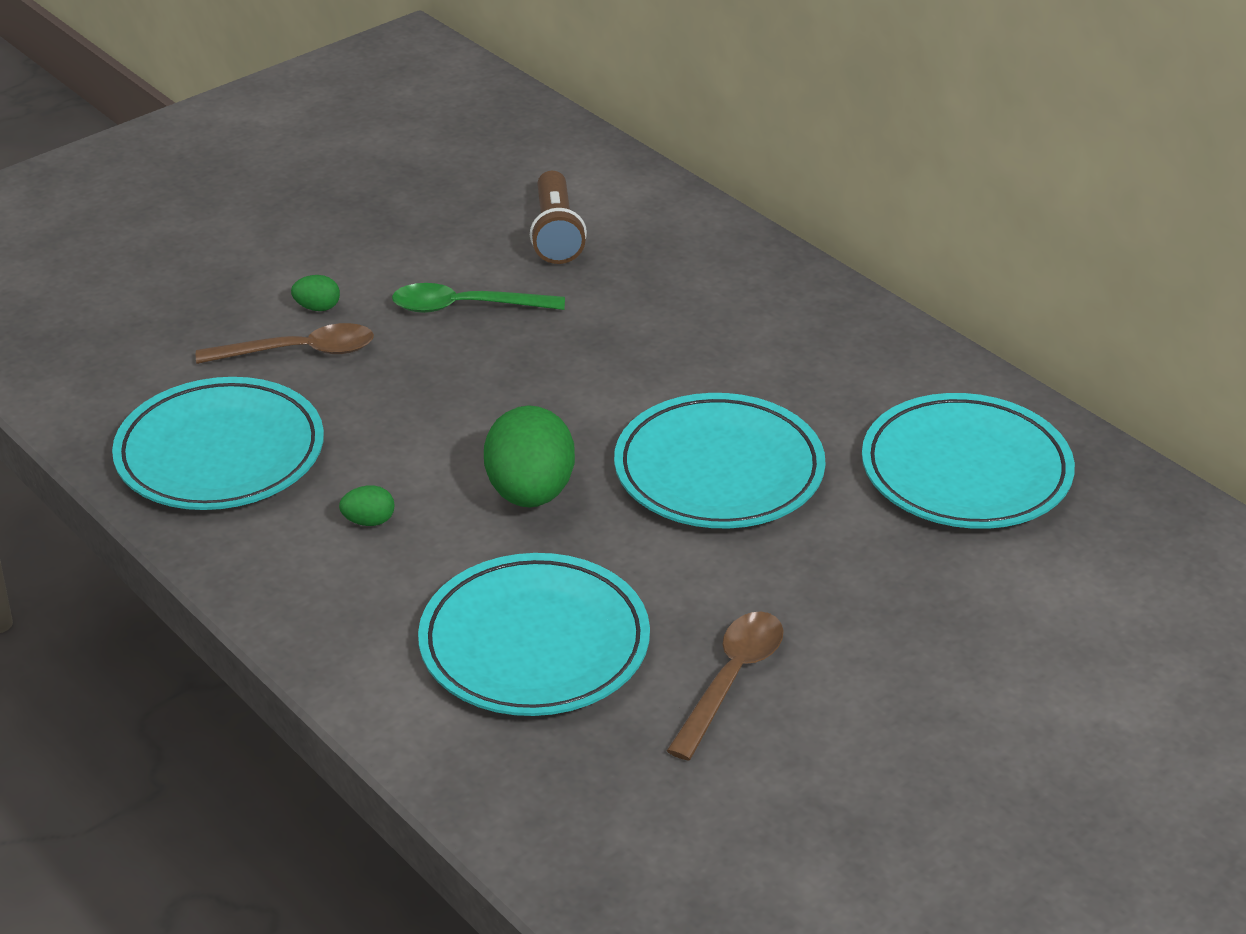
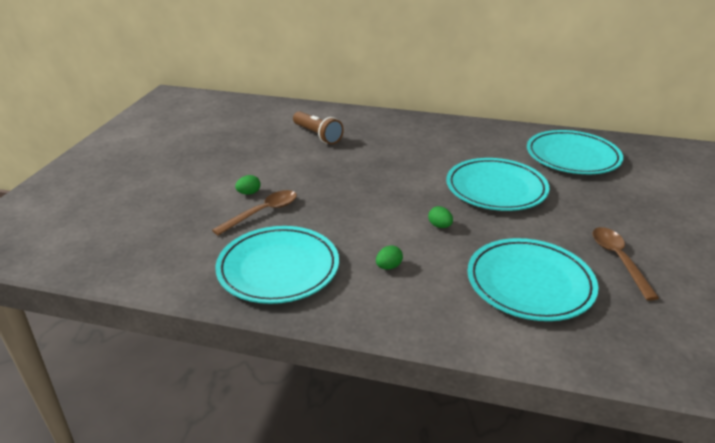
camera: 35 degrees left, 5 degrees down
(466, 307) = (315, 170): green spoon -> none
(530, 493) = (439, 226): green egg -> green egg, size x0.44

